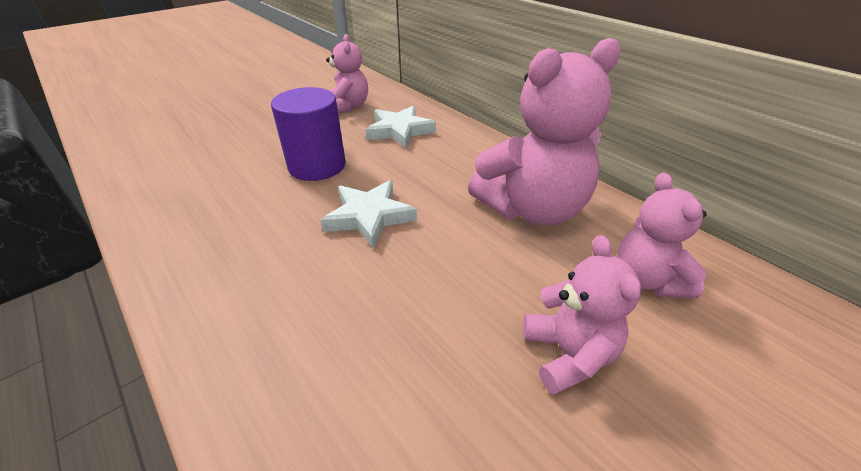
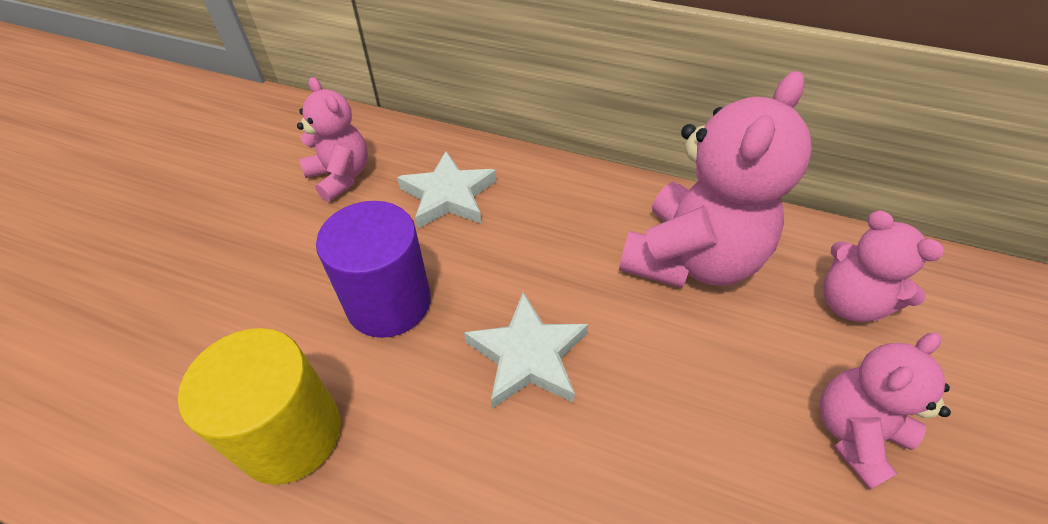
camera: 30 degrees left, 10 degrees up
(213, 200) = (290, 434): none -> yellow cylinder
(568, 354) = (854, 433): pink teddy bear -> pink teddy bear turned 90 degrees counterclockwise

